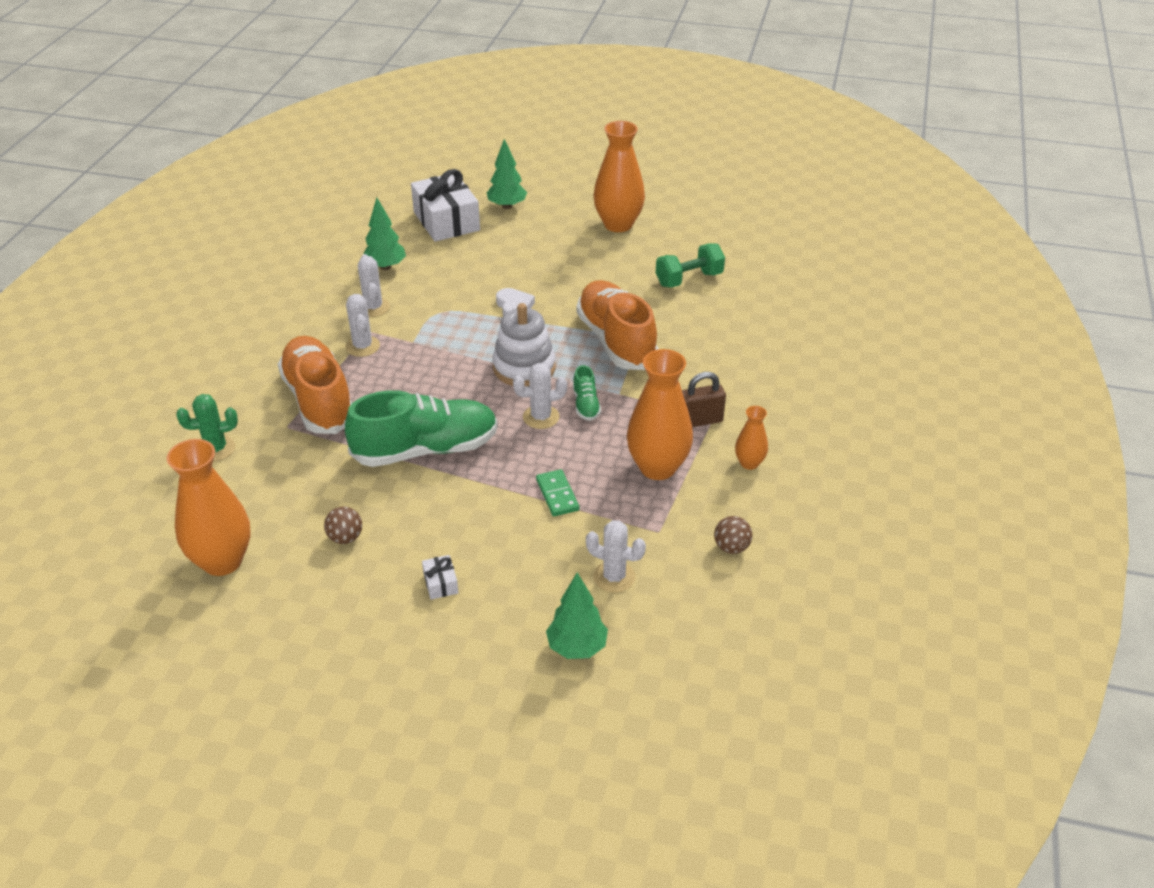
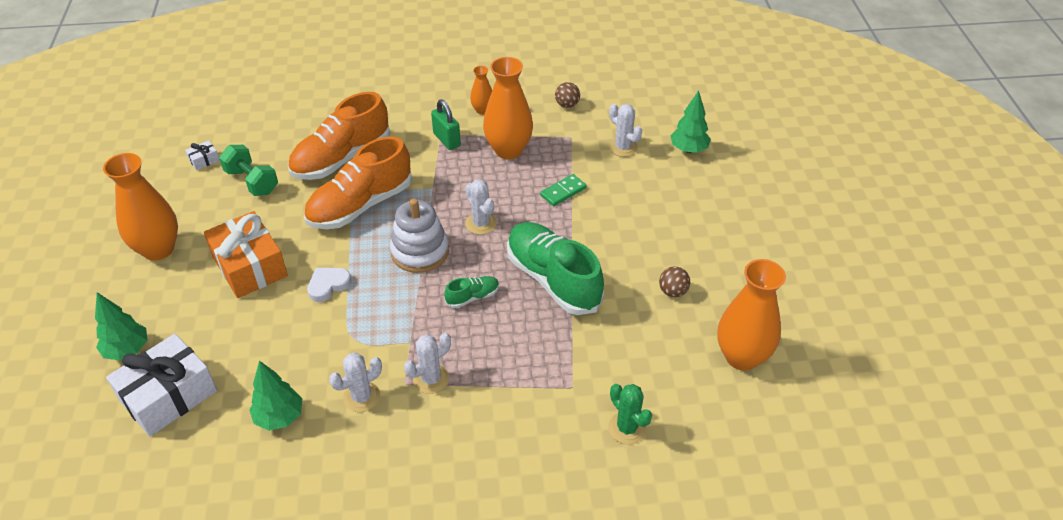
camera: 110 degrees left, 5 degrees up
(319, 400) = (525, 379): orange shoe -> orange shoe (341, 158)
(440, 583) = (680, 225): white gift -> white gift (204, 160)
(566, 268) = (250, 266): none -> orange gift
(586, 405) = (454, 202): green shoe -> green shoe (473, 297)
(614, 577) = (623, 147): white cactus -> white cactus turned 45 degrees counterclockwise
(700, 421) = (447, 140): brown padlock -> green padlock

